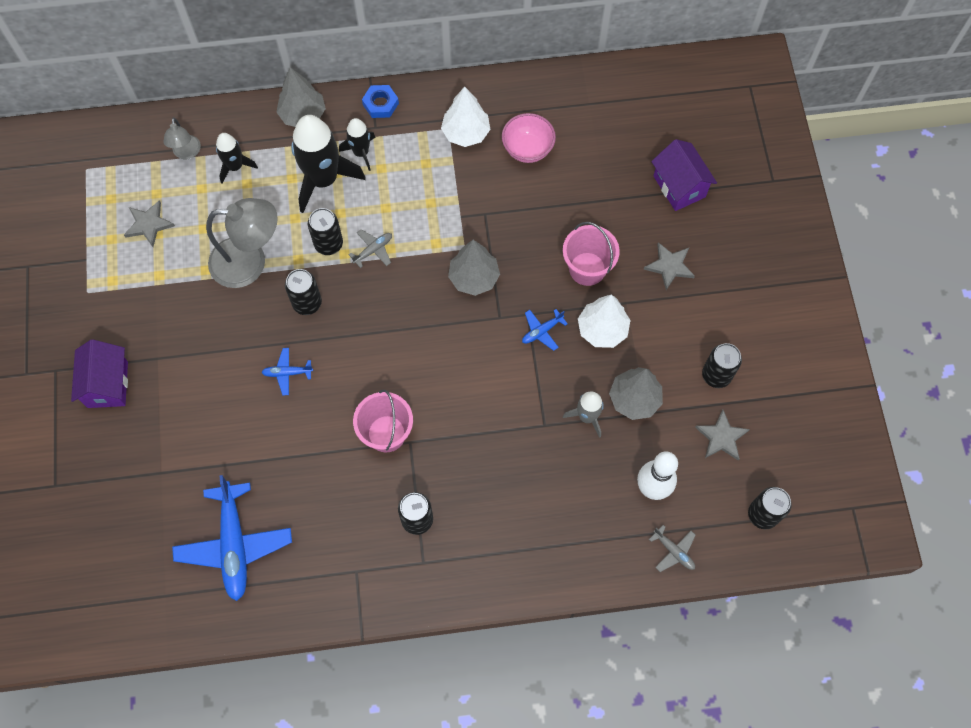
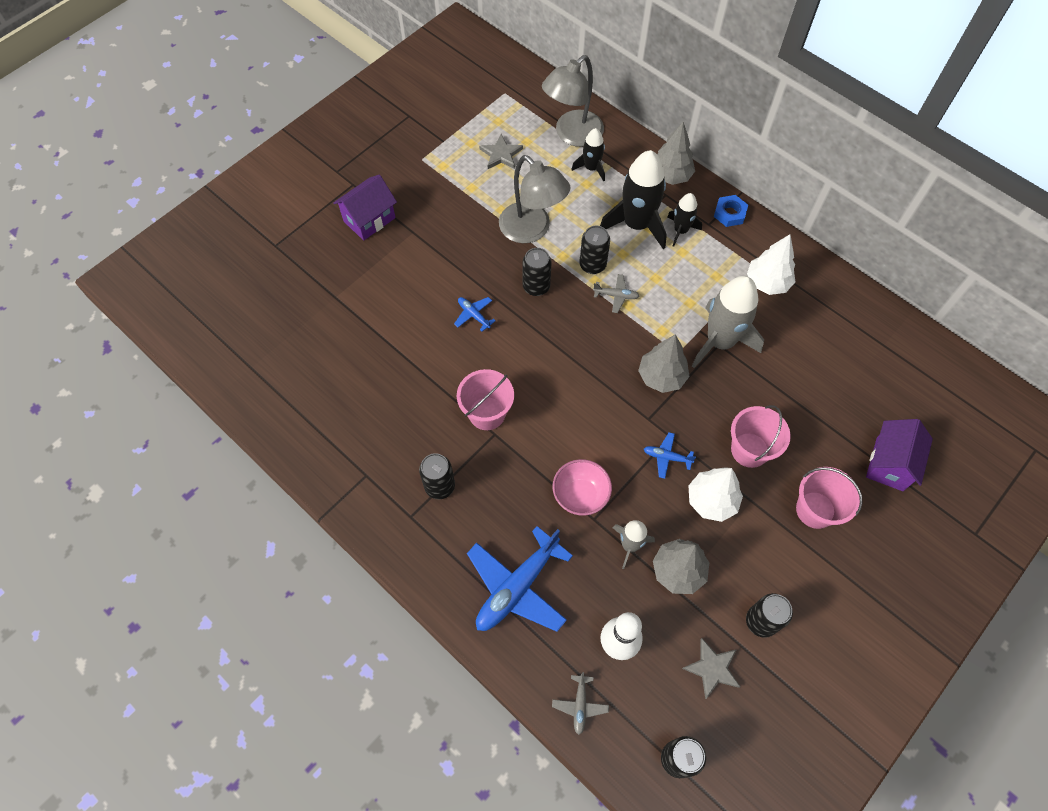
camera: 50 degrees right, 5 degrees down
(186, 153) = (572, 135): grey lamp -> grey lamp, size x1.93
(234, 544) = (321, 381): blue plane -> blue plane (517, 587)
(483, 211) = (720, 341): none -> grey rocket
(527, 149) = (800, 332): pink bowl -> pink bowl (580, 496)
(669, 266) = (815, 510): grey star -> pink bucket

